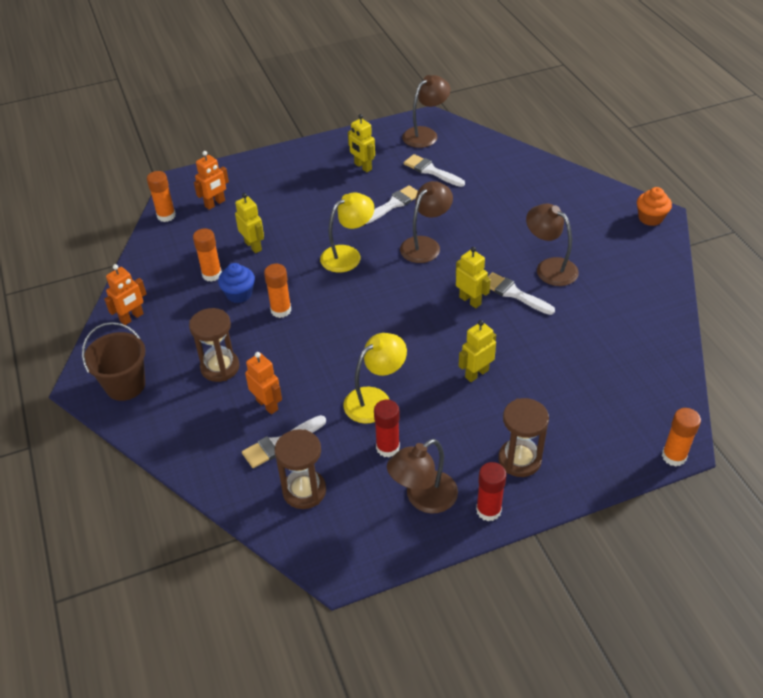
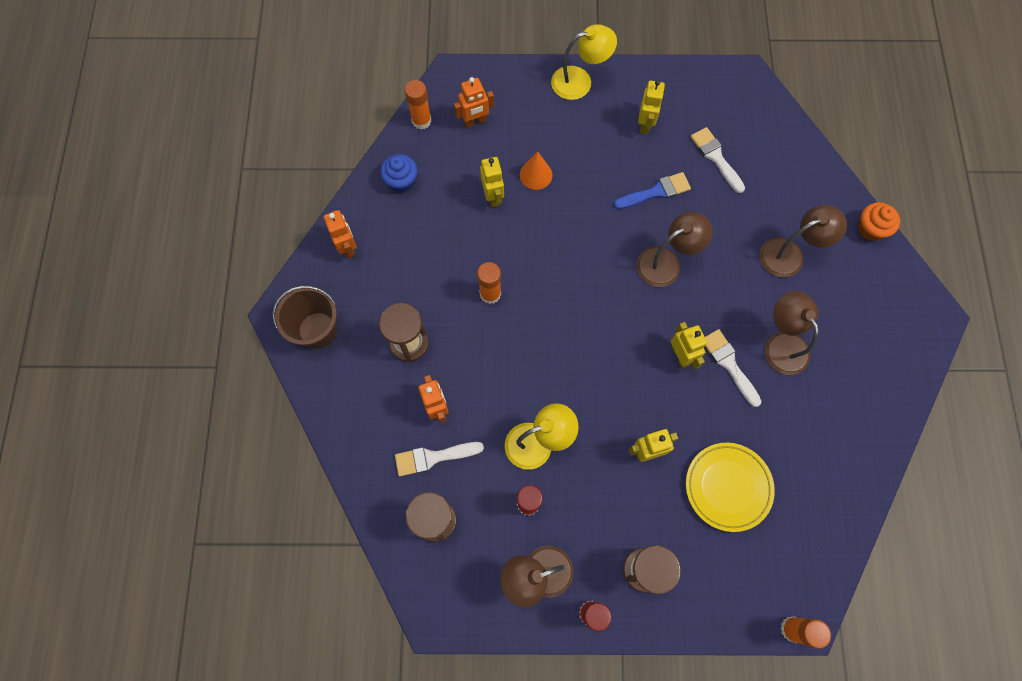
camera: 20 degrees right, 25 degrees up
(132, 318) = (348, 247): orange robot -> orange robot turned 90 degrees counterclockwise
(212, 274) = (440, 220): orange glue stick -> none
(239, 294) = (457, 256): blue cupcake -> blue cupcake (401, 181)
(285, 222) = (536, 175): none -> orange cone
(348, 255) = (582, 246): yellow lamp -> yellow lamp (580, 81)
(363, 167) = (645, 124): yellow robot -> yellow robot turned 150 degrees counterclockwise
(393, 204) = (656, 192): white brush -> blue brush
(425, 134) = (732, 99): brown lamp -> brown lamp (789, 254)
(560, 375) = (728, 487): none -> yellow plate
(650, 218) = (923, 317): orange cupcake -> orange cupcake (870, 229)

